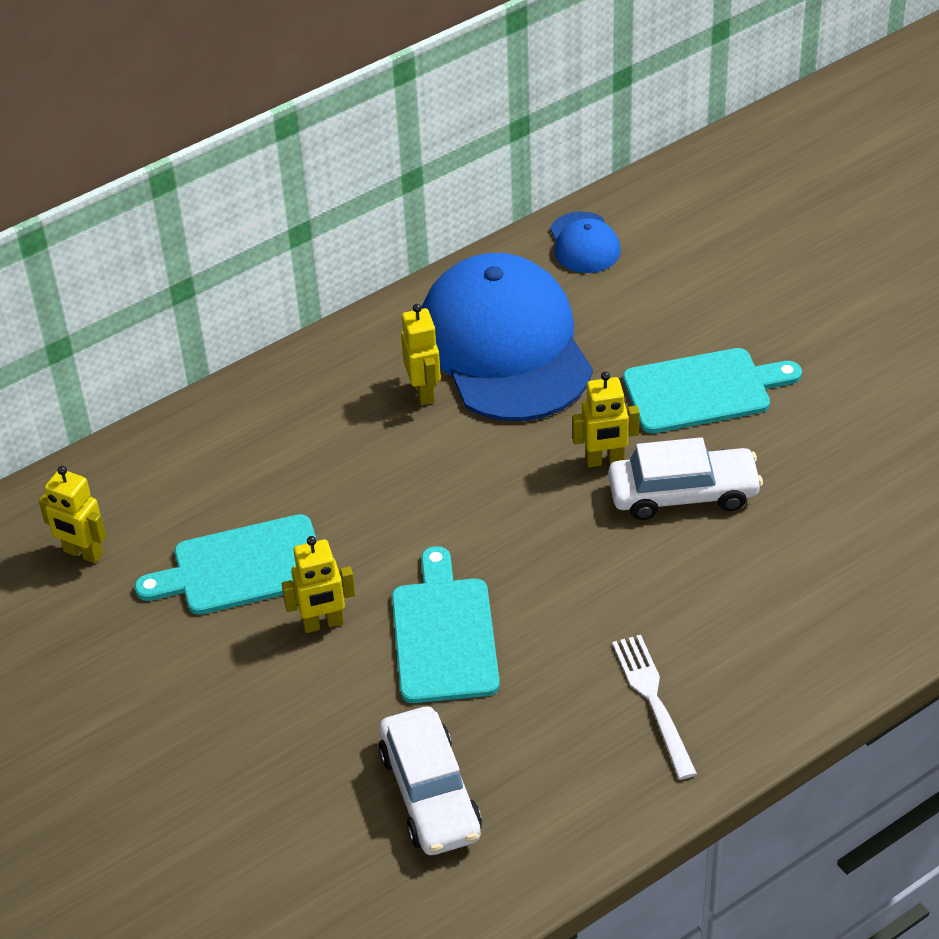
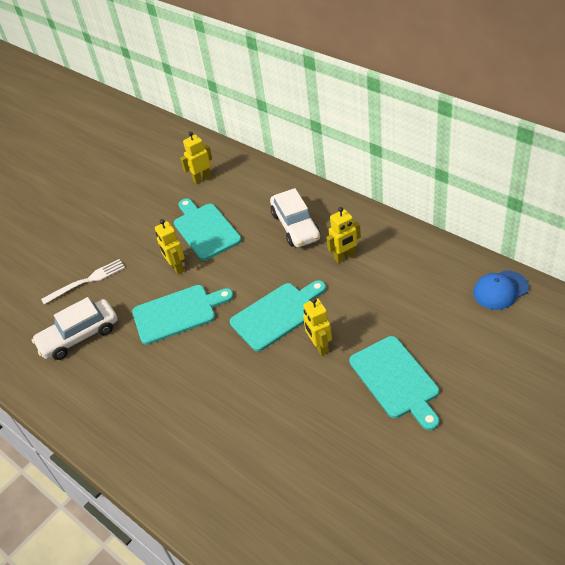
camera: 80 degrees right, 0 degrees up
(83, 553) = (202, 179): yellow robot -> yellow robot turned 45 degrees clockwise
(505, 346) = (394, 279): blue cap -> none
(513, 499) = (277, 314): none -> turquoise cutting board
(653, 700) = (147, 412): white fork -> white fork (87, 281)
(683, 494) = (304, 390): white car -> white car (295, 226)

